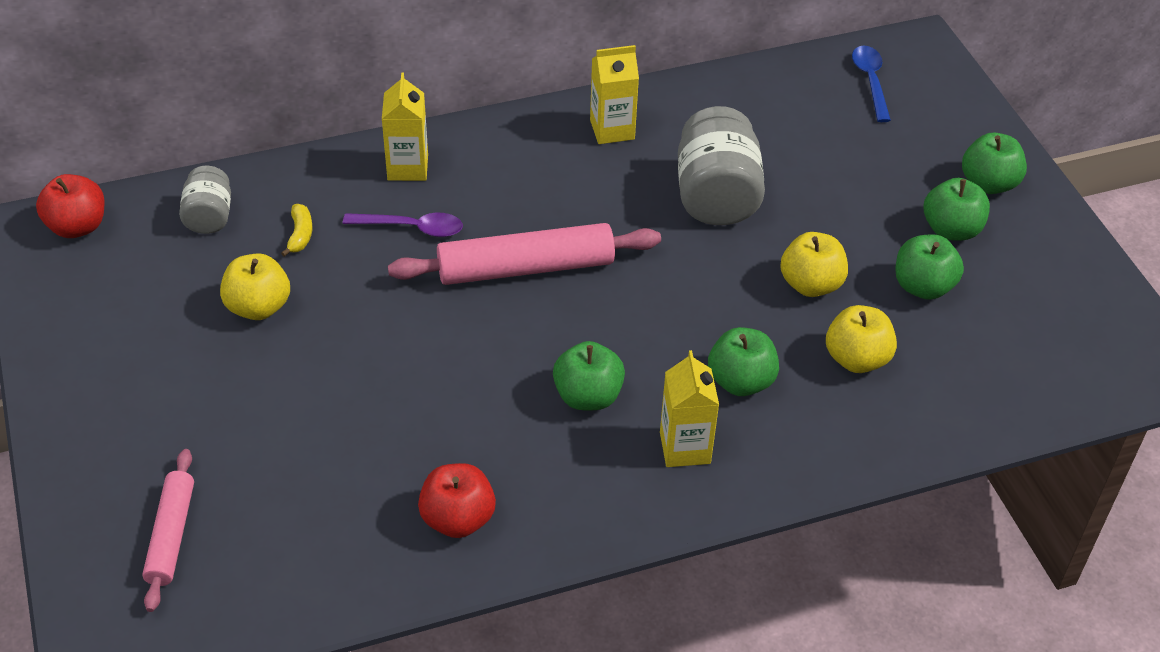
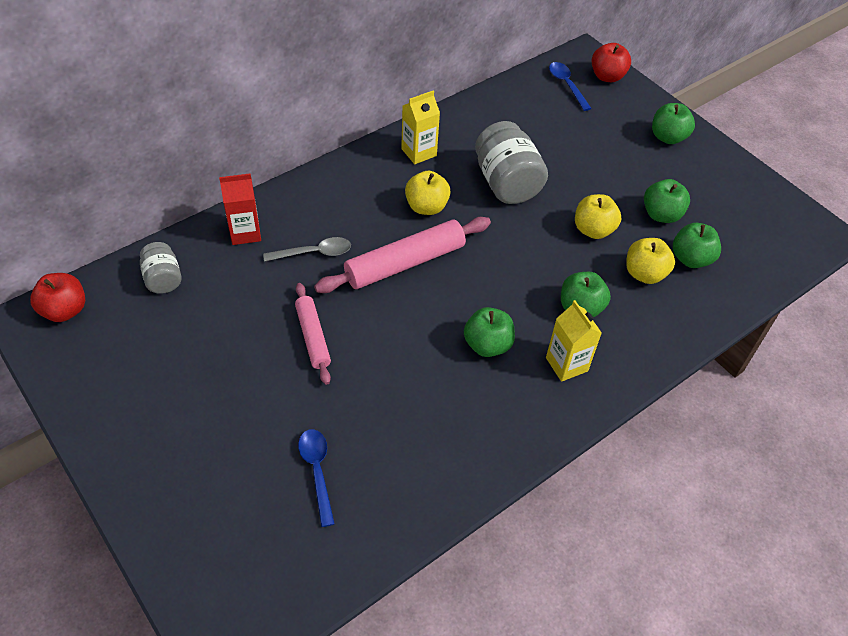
camera: 20 degrees left, 5 degrees up
(171, 535) = (238, 533): pink rolling pin -> pink rolling pin (312, 337)
(258, 307) = (229, 338): yellow apple -> yellow apple (426, 207)
(296, 490) = (317, 471): none -> blue spoon
(300, 235) = (236, 277): yellow banana -> none
(335, 183) = (245, 232): none -> red carton
(408, 167) = (292, 209): yellow carton -> none
(412, 228) = (314, 253): purple spoon -> grey spoon
(458, 519) = (440, 459): red apple -> red apple (607, 76)
(951, 230) = (660, 173): green apple -> green apple (691, 259)

